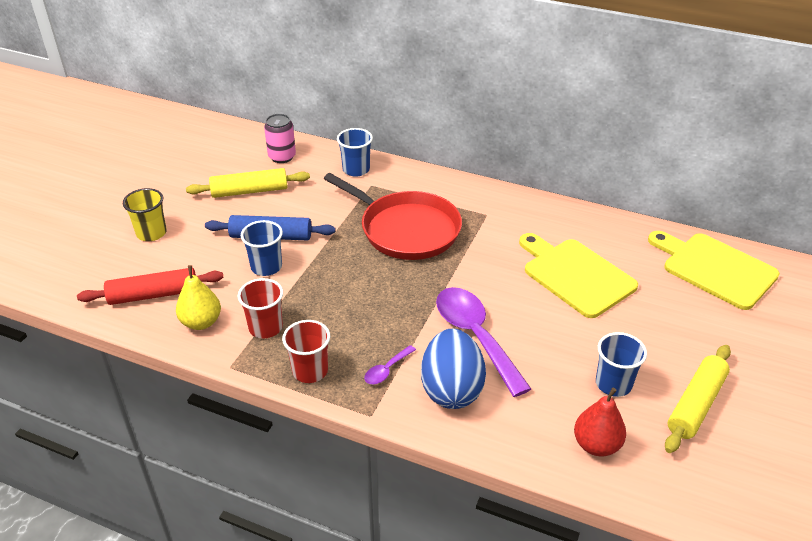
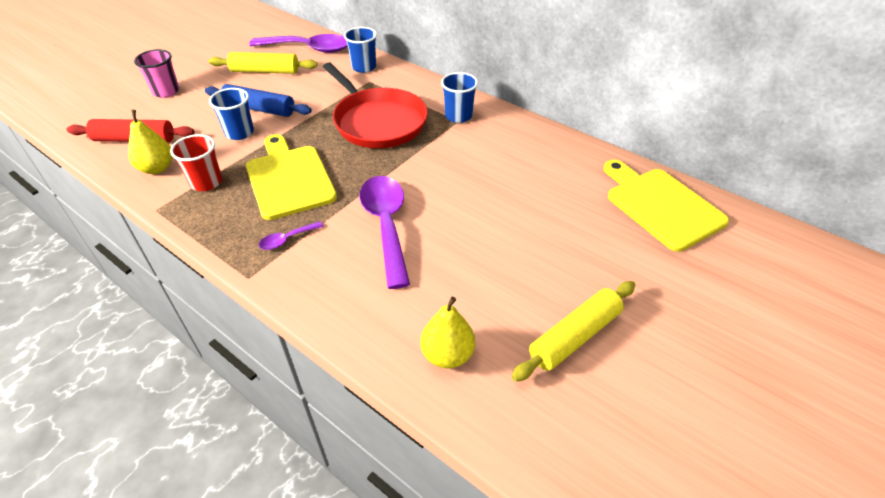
camera: 15 degrees right, 5 degrees up
(151, 233) = (166, 91): yellow cup -> pink cup
(282, 157) = (308, 49): pink can -> purple spoon
(310, 371) = (220, 227): red cup -> none
(451, 389) = (336, 269): blue egg -> none
(575, 275) = (513, 187): yellow cutting board -> yellow cutting board (289, 179)
(596, 445) = (447, 355): red pear -> yellow pear
(613, 384) = (497, 297): blue cup -> blue cup (458, 116)

